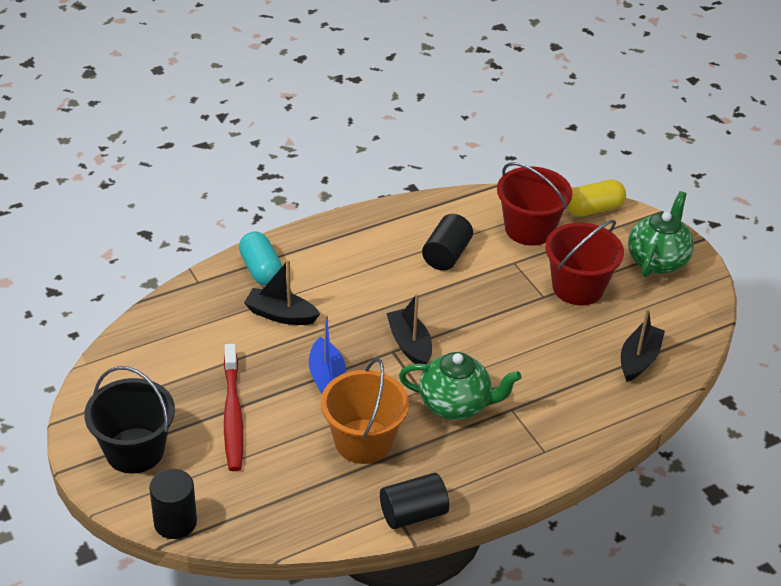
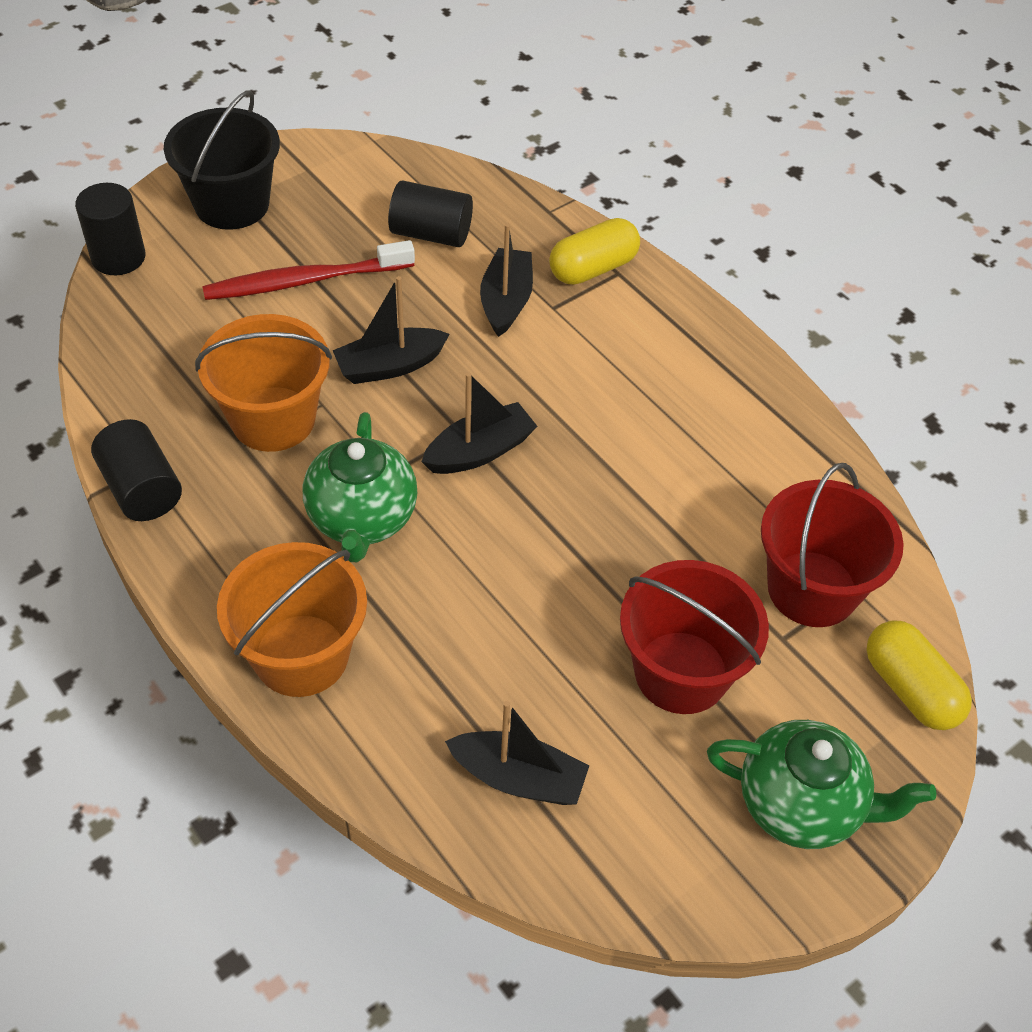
camera: 80 degrees right, 10 degrees up
(261, 270) = (593, 268): turquoise capsule -> yellow capsule
(327, 378) = (390, 366): blue boat -> black boat
(446, 255) = (701, 478): black cylinder -> black cylinder (431, 234)
(554, 441) = (301, 655): none -> orange bucket

